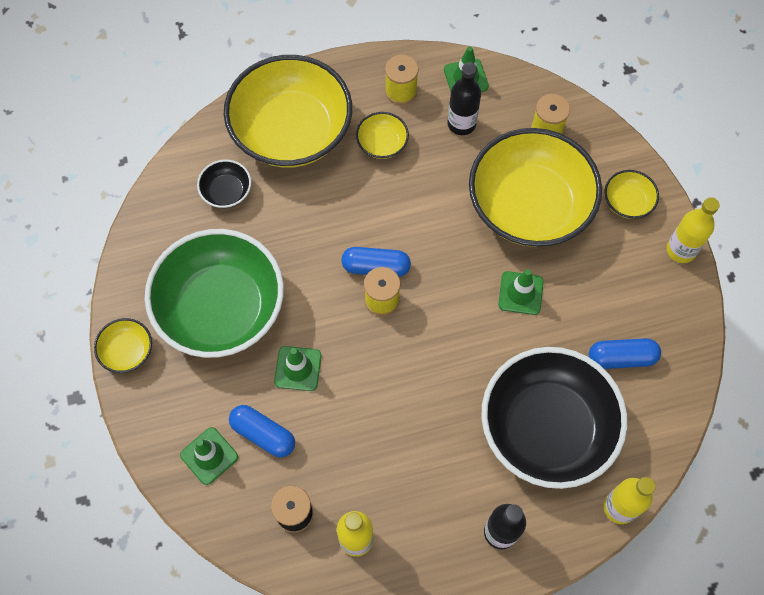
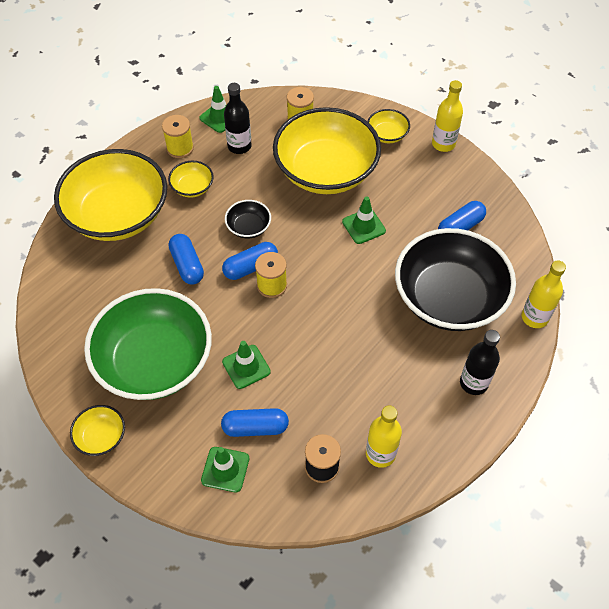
camera: 35 degrees left, 10 degrees down
(226, 192) = (98, 281): black bowl -> black bowl (248, 227)
(318, 227) = (187, 265): none -> blue capsule

